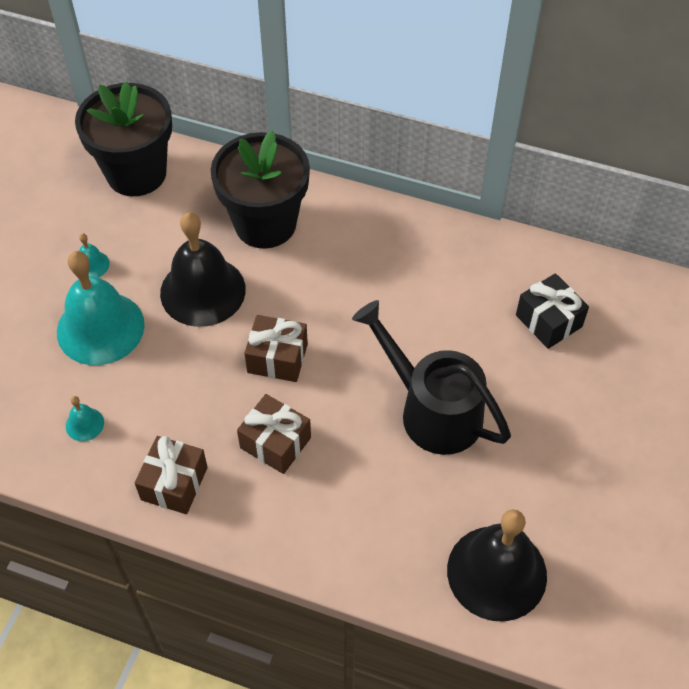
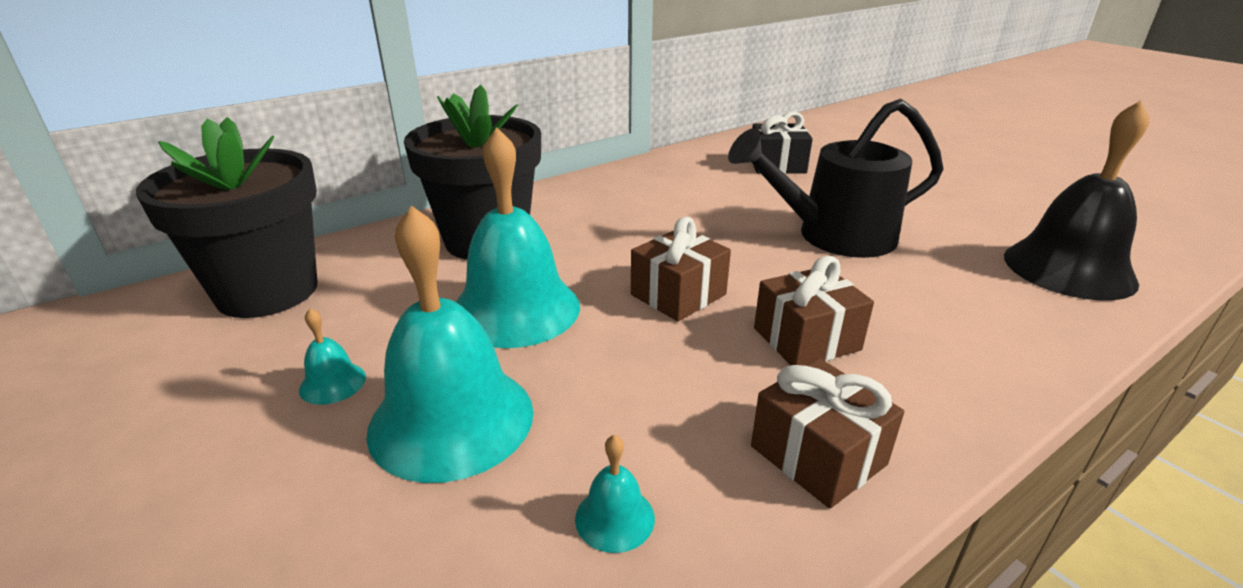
camera: 55 degrees left, 25 degrees down
(203, 291) = (515, 309): black bell -> turquoise bell

